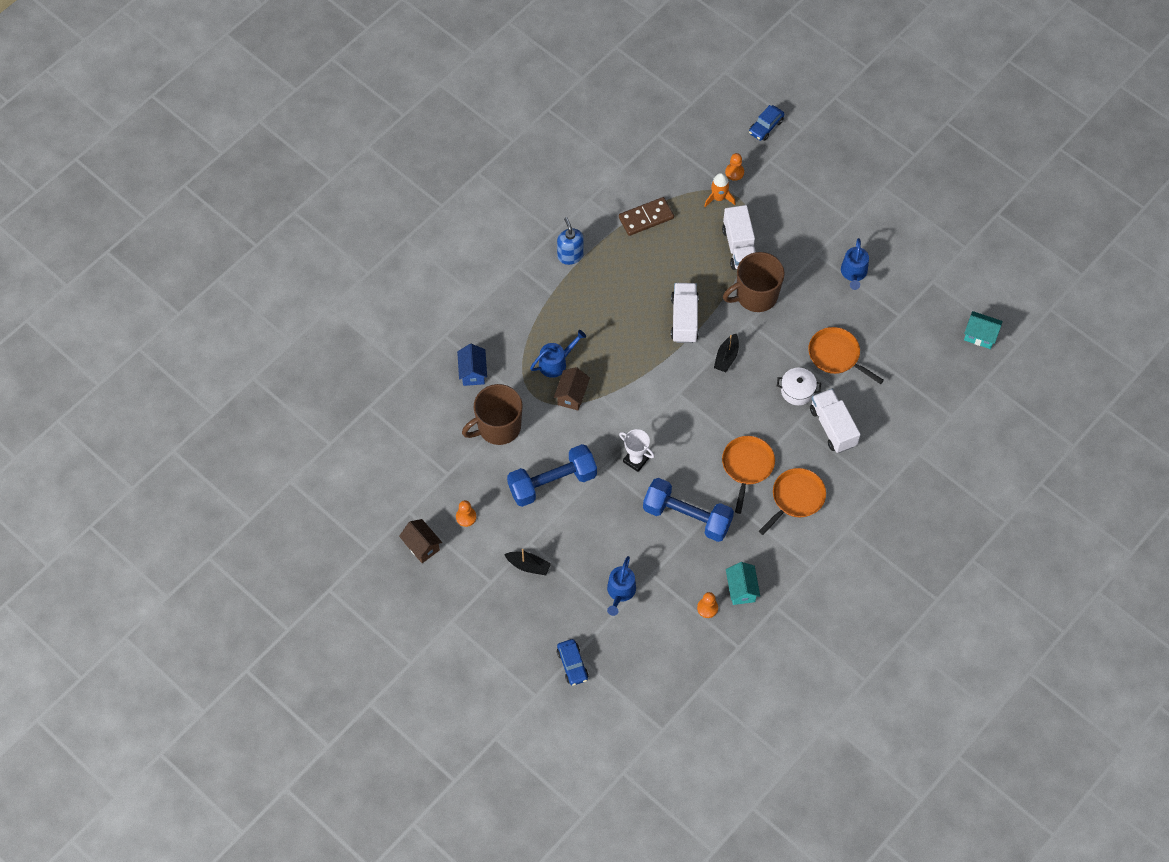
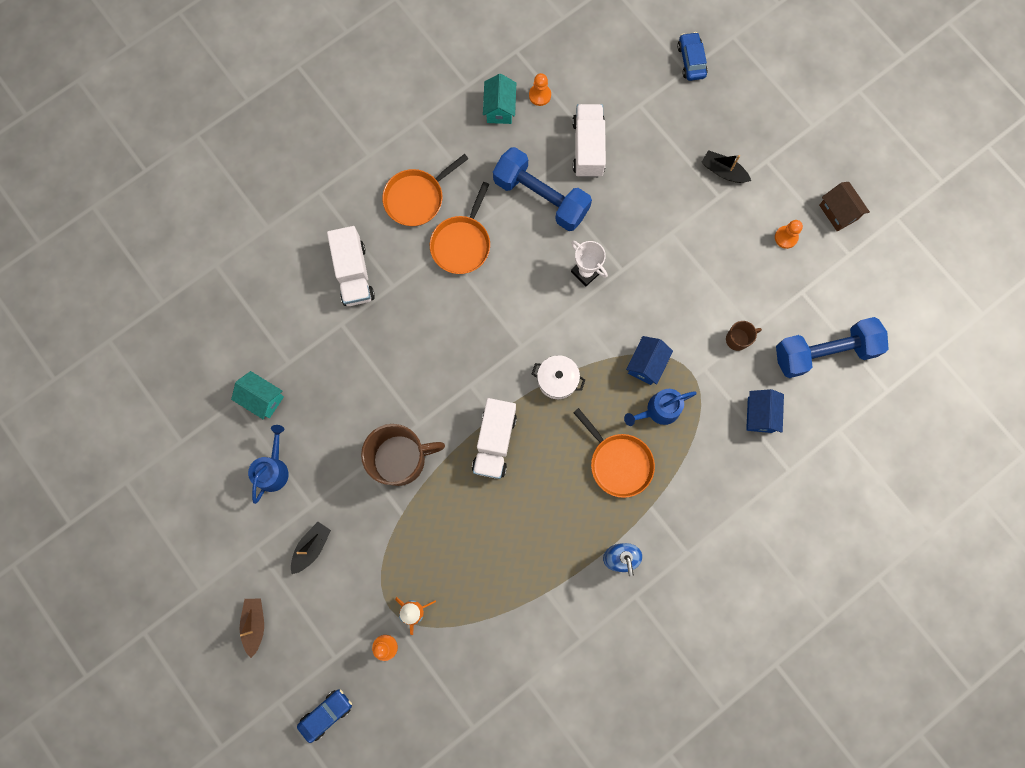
camera: 170 degrees left, 15 degrees up
(498, 427) = (738, 339): brown mug -> brown mug, size x0.46
(552, 483) = (684, 261): blue dumbbell -> blue dumbbell (824, 352)
(572, 395) = (646, 364): brown house -> blue house
(620, 592) = (629, 127): blue watering can -> none
(646, 218) = (513, 597): brown domino -> none
(726, 357) = (455, 382): black boat -> black boat (312, 547)
(739, 247) = (405, 532): white truck -> white truck (588, 148)
(797, 391) = (382, 325): white pot -> white pot (557, 380)
(835, 172) = (255, 624): none -> brown boat
(836, 355) = (325, 363): orange pan -> orange pan (619, 463)
(980, 336) = (149, 358): turquoise house -> turquoise house (262, 399)

